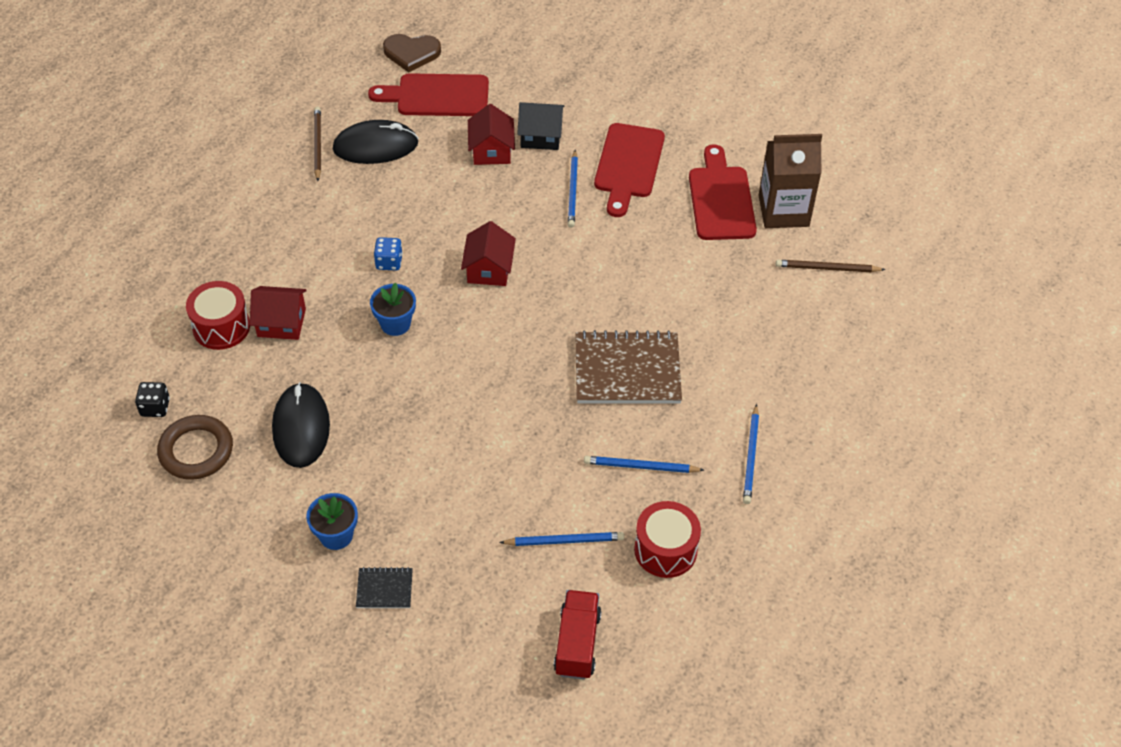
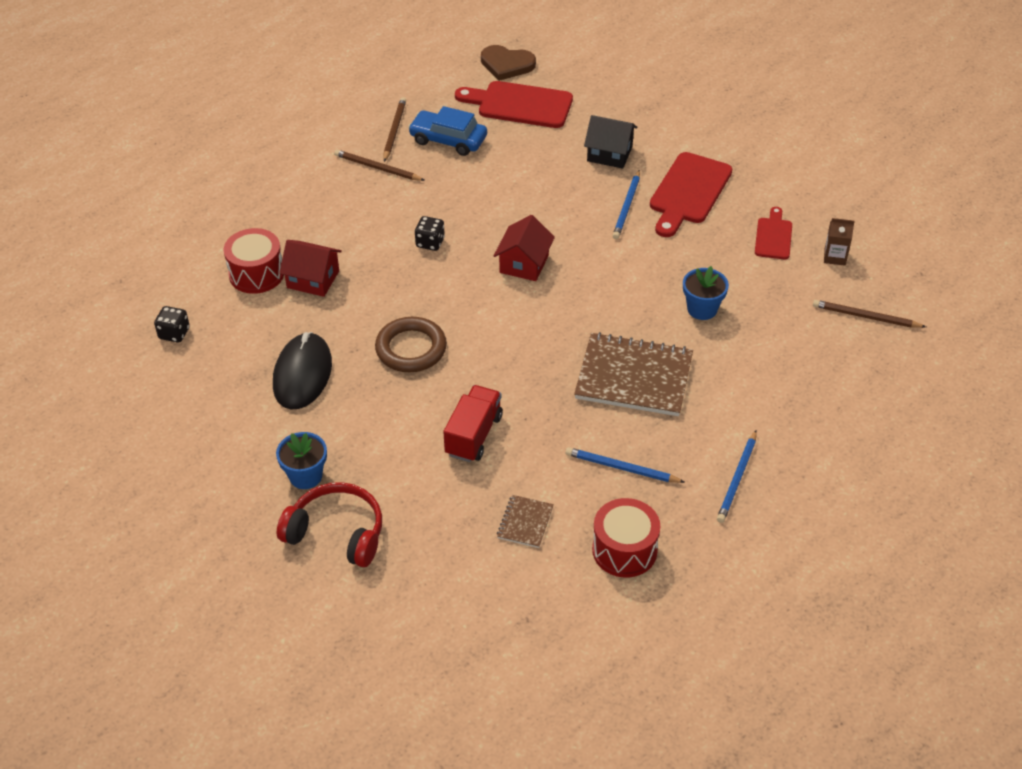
camera: 15 degrees right, 5 degrees down
(196, 451) = (199, 377): brown ring -> brown ring (411, 349)
(312, 189) = (377, 168): none -> brown pencil
(375, 146) = (448, 140): black mouse -> blue car
(384, 589) = (336, 533): black notebook -> red headphones
(389, 262) = (430, 242): blue dice -> black dice
(395, 324) = (419, 298): blue flower pot -> blue flower pot (702, 309)
(491, 150) = (558, 159): red house -> none
(564, 541) = (525, 522): blue pencil -> brown notebook
(577, 643) = (510, 620): red truck -> red truck (473, 435)
(721, 199) = (773, 236): red cutting board -> red cutting board, size x0.58
(783, 211) = (835, 257): brown carton -> brown carton, size x0.47

